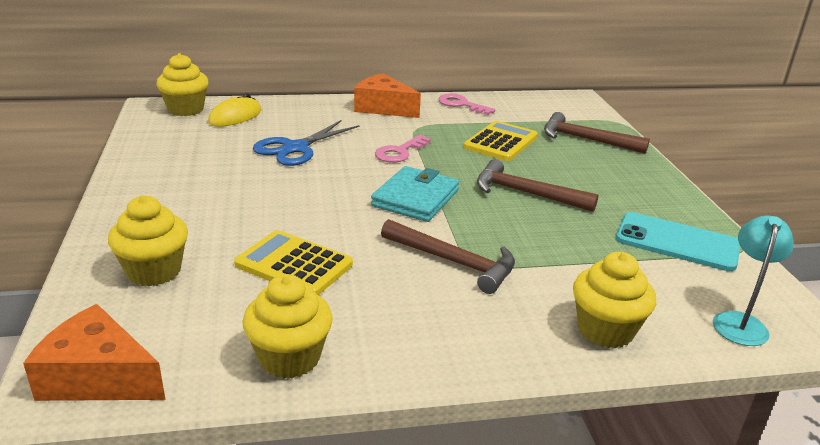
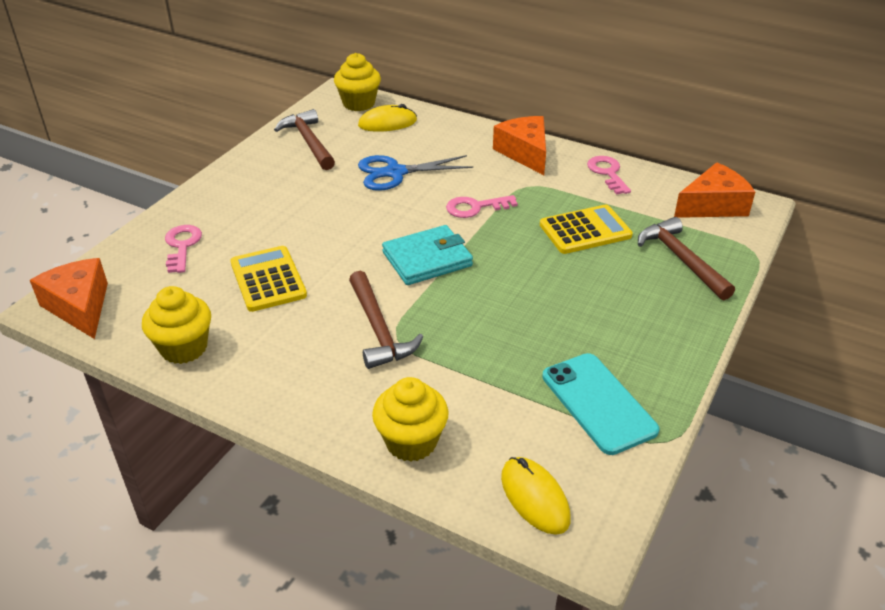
camera: 40 degrees right, 10 degrees up
(154, 271) = (182, 246): yellow cupcake -> pink key
(526, 193) = (529, 293): brown hammer -> brown hammer (308, 142)
(555, 104) = (713, 205): none -> orange cheese
(740, 322) = (535, 498): turquoise lamp -> yellow mouse

